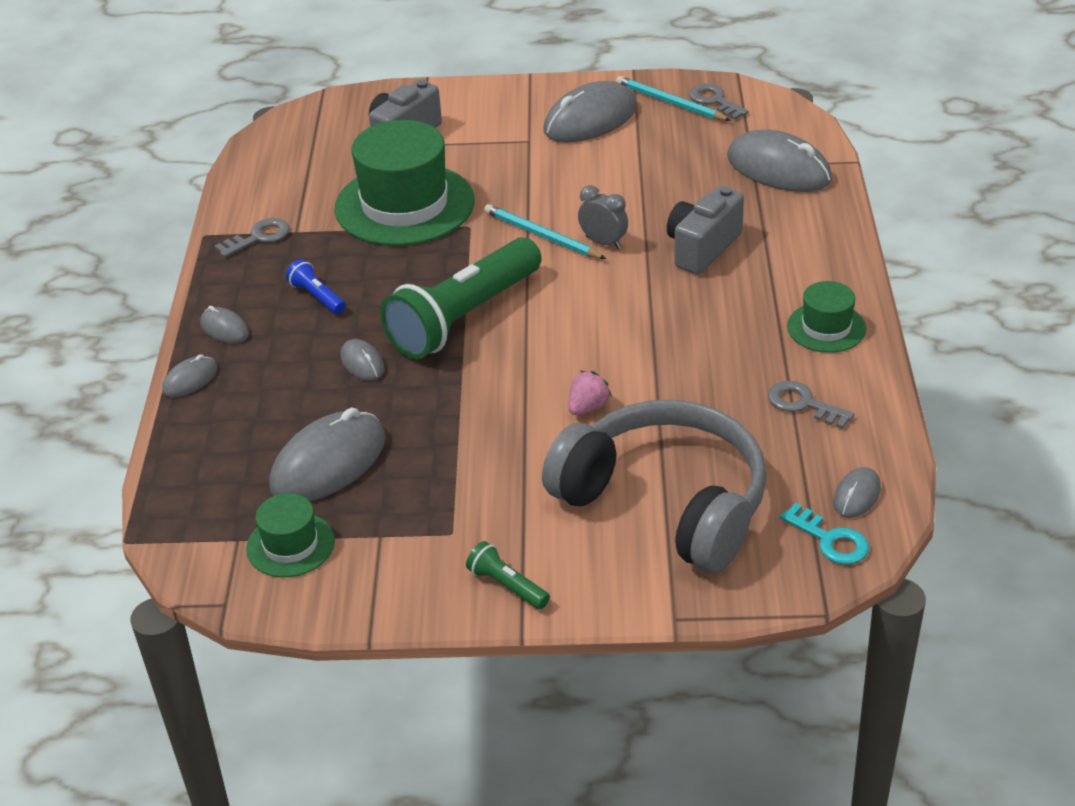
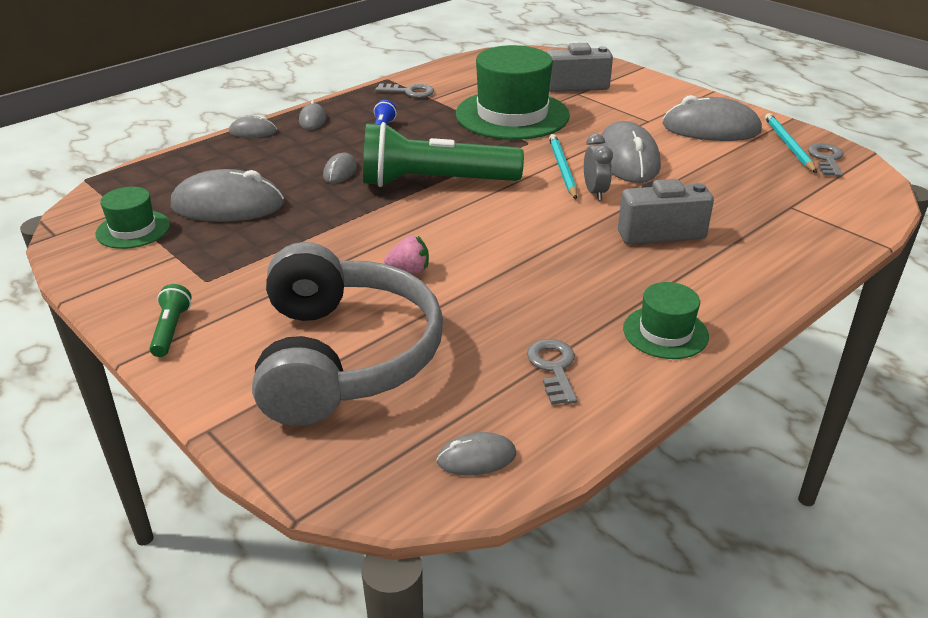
camera: 45 degrees right, 5 degrees down
(778, 169) = (808, 218): grey mouse -> grey mouse (627, 159)
(830, 539) = (399, 471): turquoise key -> none

